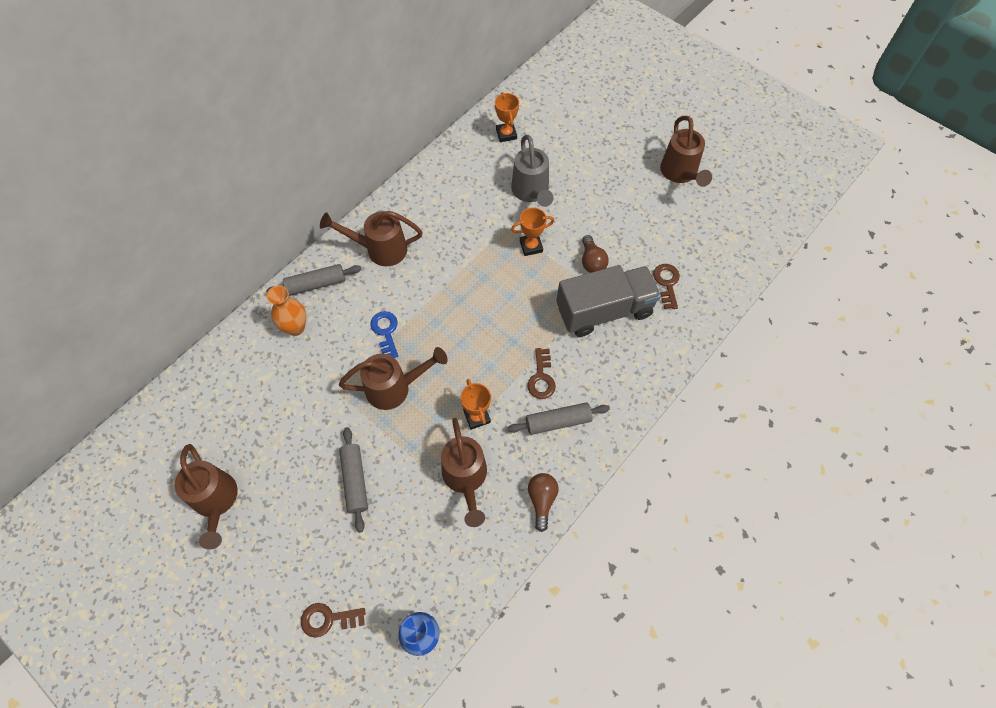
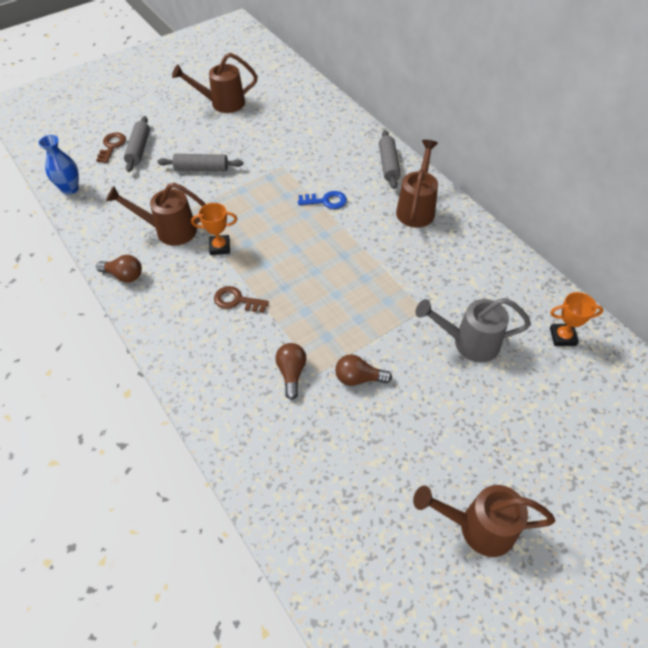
camera: 105 degrees right, 10 degrees down
(295, 327) = (349, 149): orange vase -> none
(394, 388) = (269, 200): brown watering can -> none
(531, 246) = (393, 326): orange trophy -> none
(558, 422) = (187, 303): grey rolling pin -> grey rolling pin (139, 149)
(604, 311) = (291, 373): grey truck -> brown light bulb
(667, 283) = (307, 449): brown key -> none

